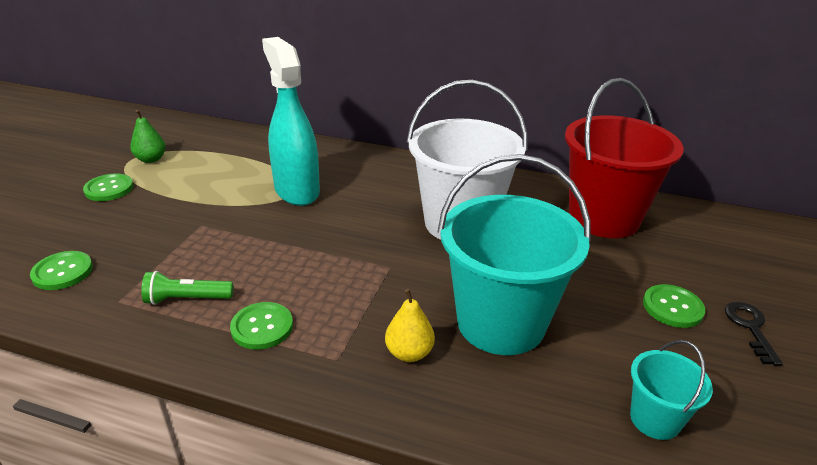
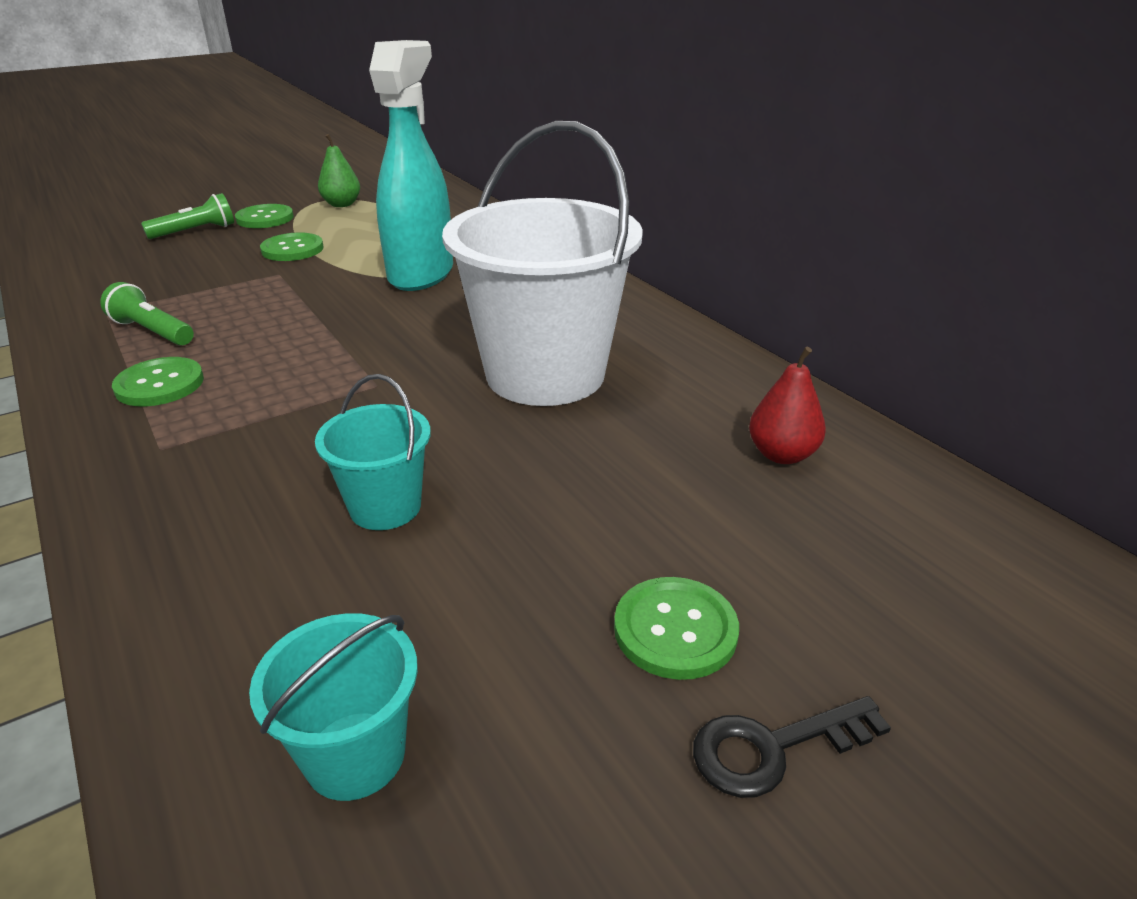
camera: 40 degrees right, 0 degrees up
(62, 272) = (115, 271): green button -> green button (292, 249)
(68, 218) = (195, 231): none -> green flashlight
(409, 353) = (231, 481): yellow pear -> none
(501, 323) = (385, 507): turquoise bucket -> turquoise bucket, size x0.47
(604, 218) = (782, 454): red bucket -> red pear
(750, 328) = (774, 748): black key -> black key turned 150 degrees counterclockwise

